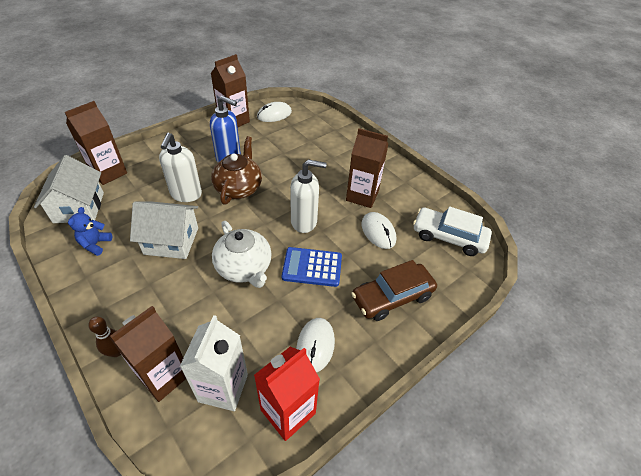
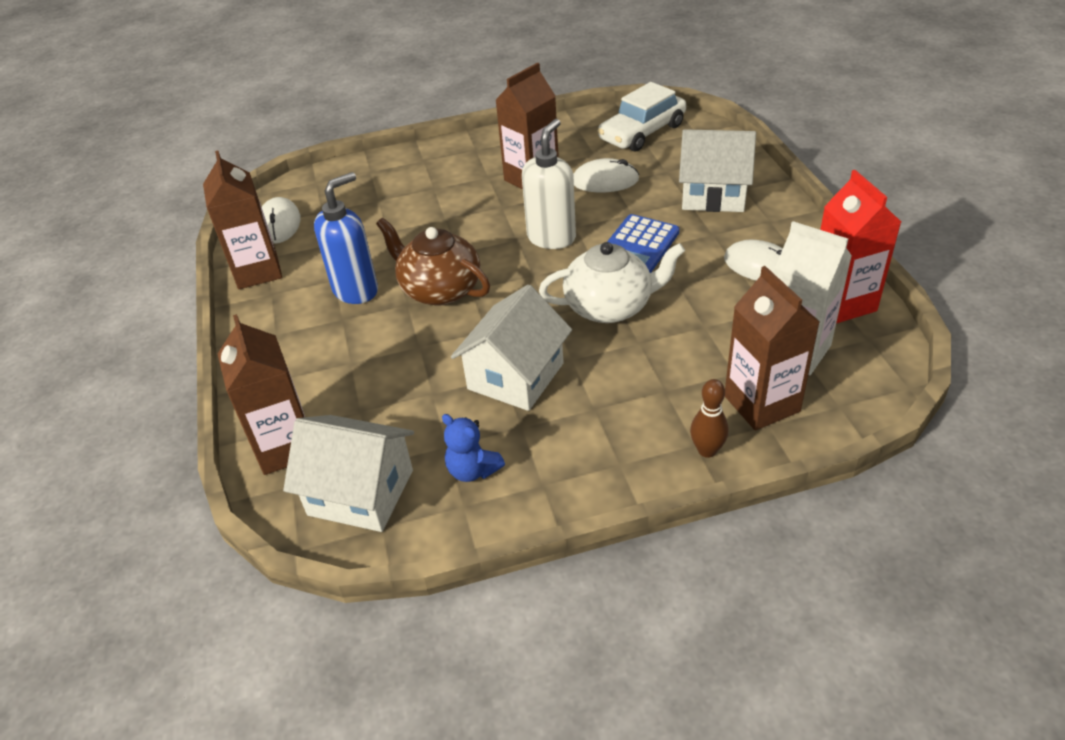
camera: 60 degrees left, 5 degrees down
(186, 194) = (416, 349): white soap dispenser -> none
(392, 297) = (713, 194): brown car -> white house

